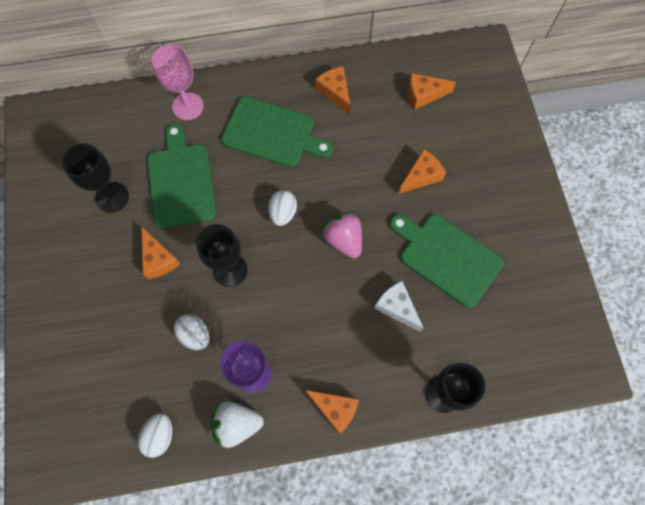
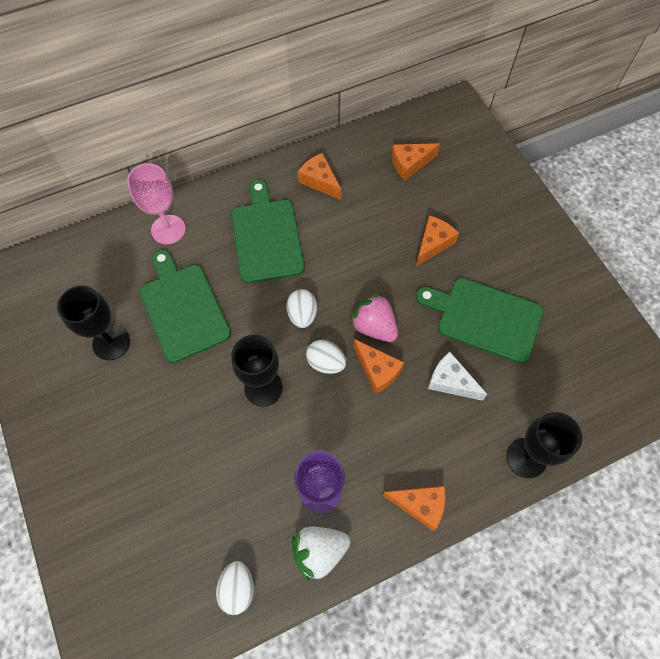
camera: 15 degrees left, 5 degrees down
(158, 259) = (181, 396): orange cheese -> orange cheese (377, 370)
(195, 335) = (245, 467): white egg -> white egg (326, 363)
(272, 133) = (267, 237): green cutting board -> green cutting board turned 105 degrees counterclockwise

